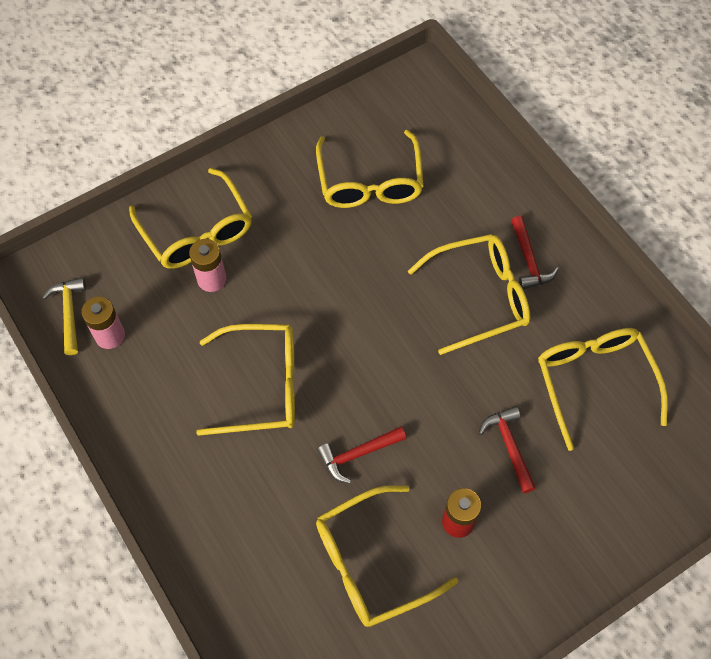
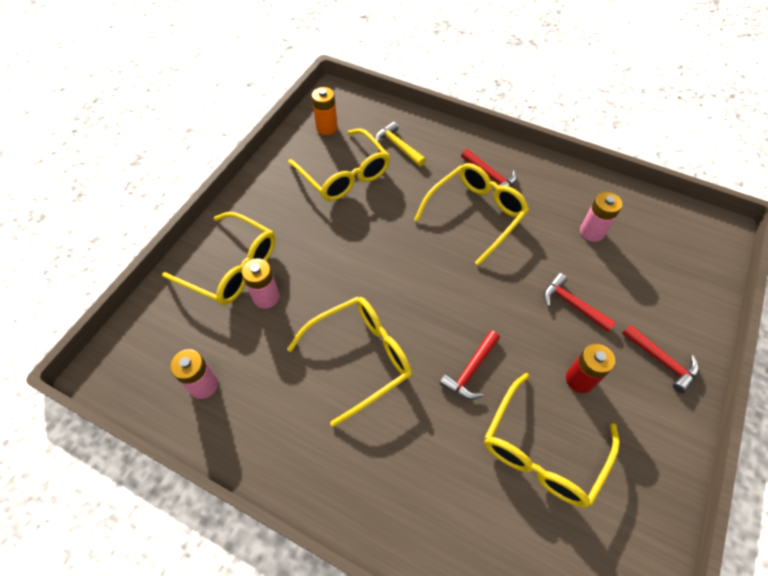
camera: 30 degrees left, 5 degrees down
(69, 313) = (155, 385): yellow hammer -> yellow hammer (398, 146)
(387, 114) = (326, 128): none -> orange battery
(557, 551) = (661, 361): none -> red hammer
(594, 382) = (592, 232): yellow glasses -> pink battery

